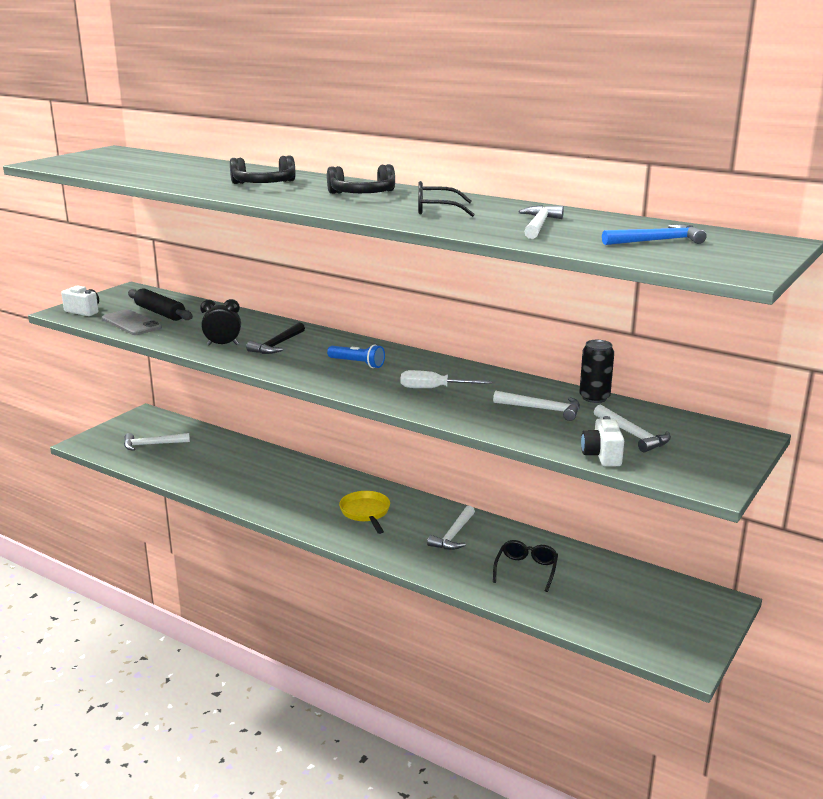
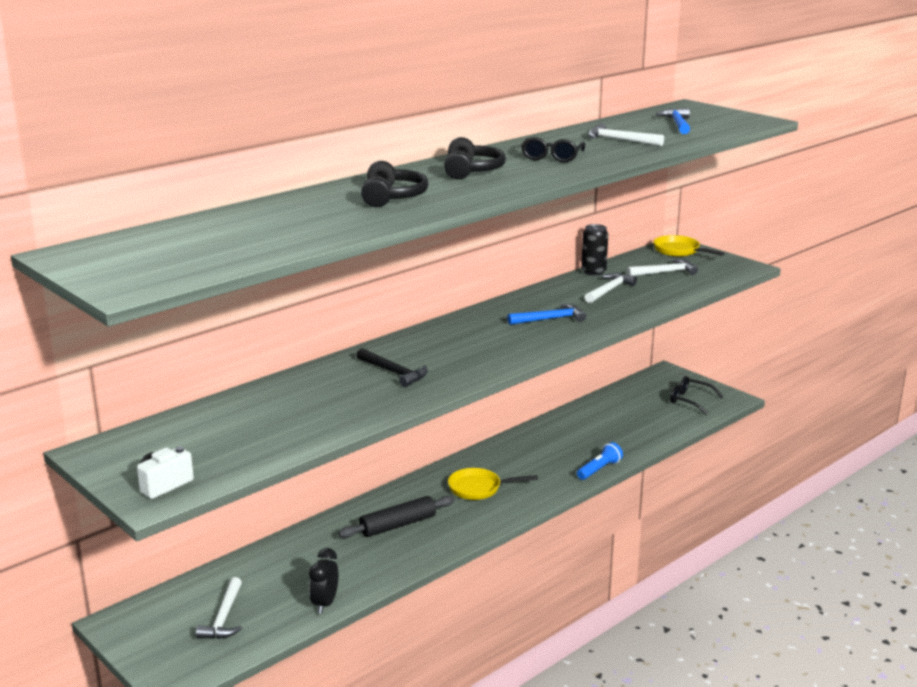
camera: 75 degrees left, 0 degrees up
(131, 323) = (249, 451): grey phone -> none
(160, 313) = (221, 432): black rolling pin -> black rolling pin (398, 525)
(223, 345) = (373, 399): black clock -> black clock (325, 604)
(357, 363) = (472, 341): blue flashlight -> blue flashlight (599, 469)
(434, 388) = (550, 319): white screwdriver -> blue hammer
(453, 535) = (538, 452): white hammer -> none
(526, 570) = (604, 431): black glasses -> black glasses (690, 400)
(602, 456) = (697, 286): white camera -> none
(727, 440) = (679, 251): none -> yellow pan

